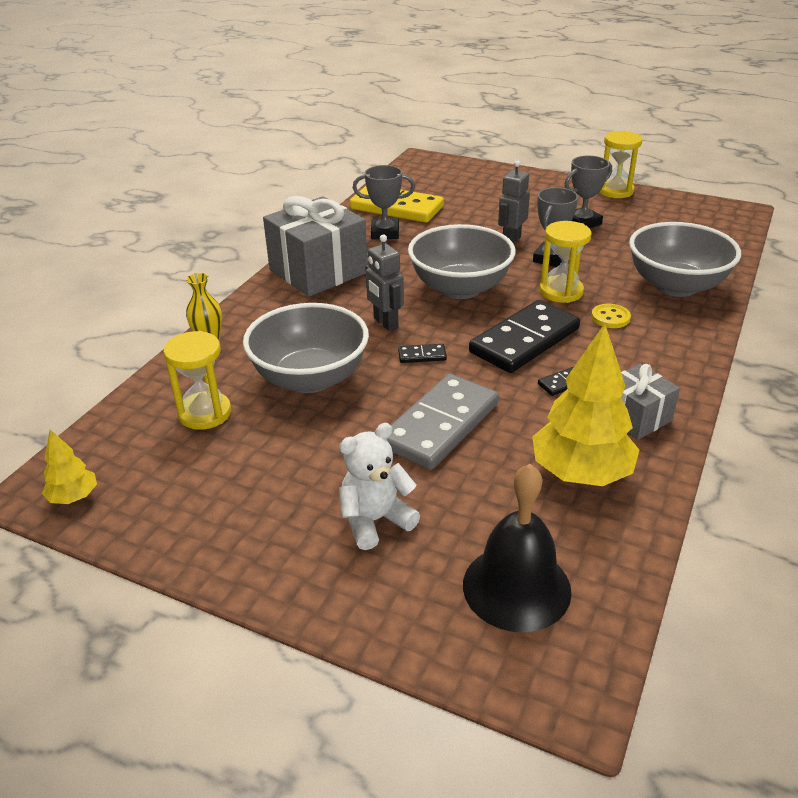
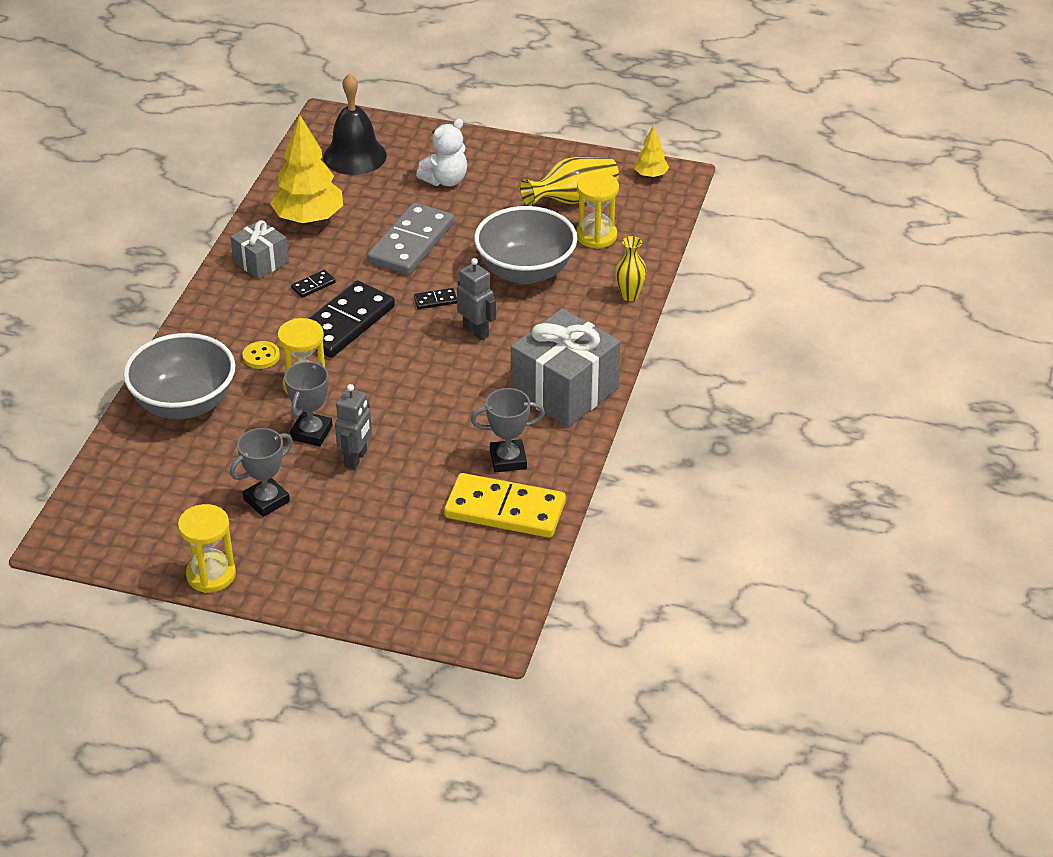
camera: 170 degrees right, 5 degrees up
(205, 470) = (572, 198): none -> yellow vase
(460, 288) = (409, 380): grey bowl -> none

